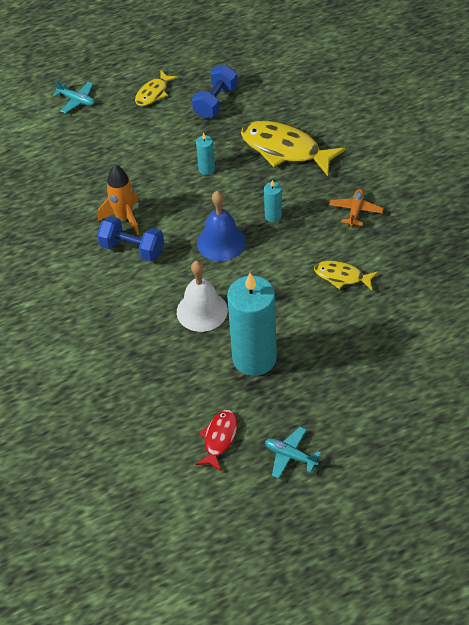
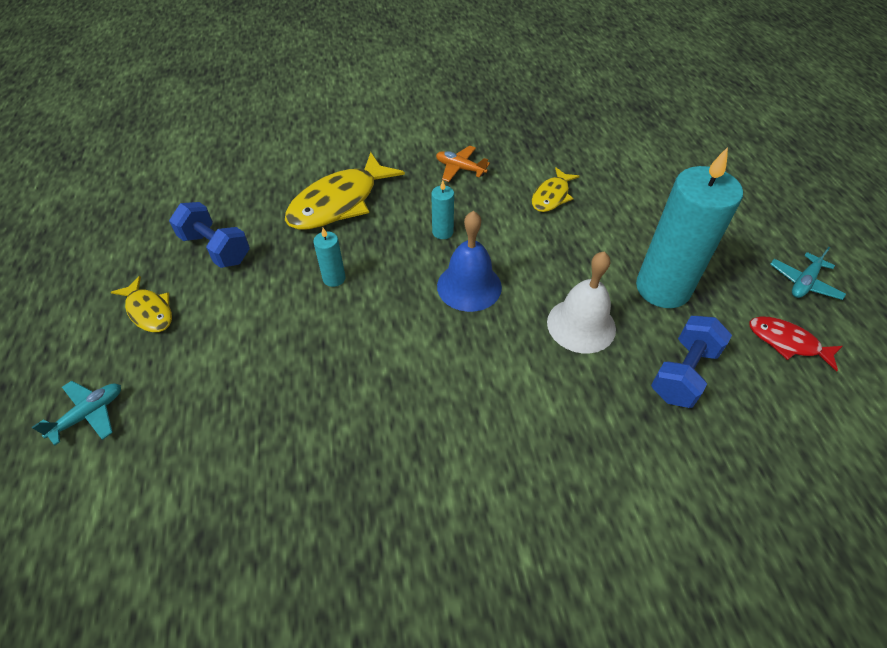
camera: 80 degrees left, 0 degrees up
(124, 218) = (385, 386): orange rocket -> none
(132, 249) = (450, 385): blue dumbbell -> blue dumbbell (683, 373)

